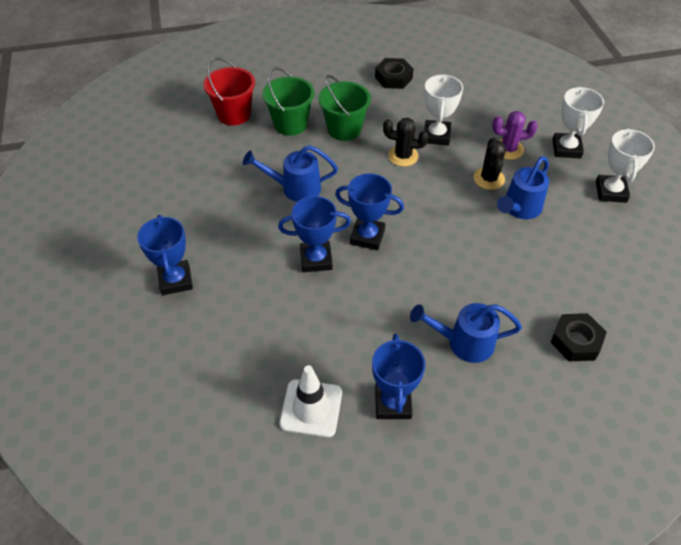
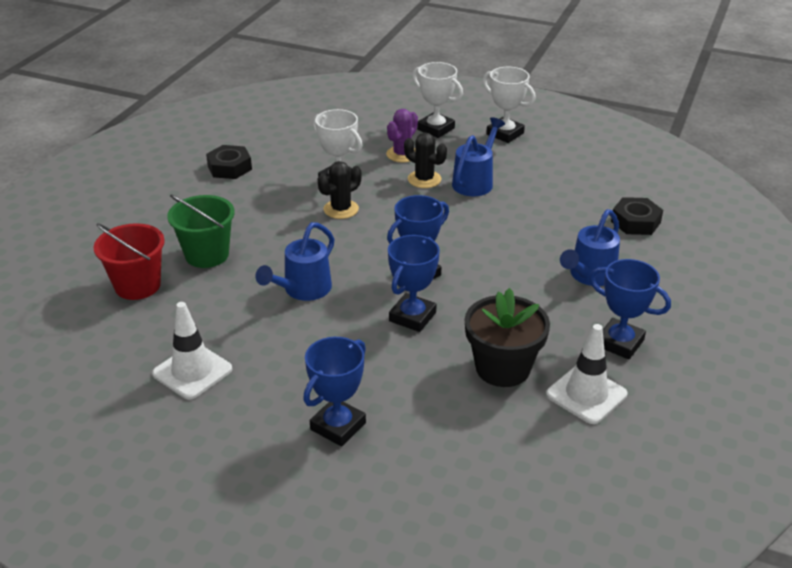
camera: 55 degrees left, 15 degrees down
(175, 280) = (338, 426): blue trophy -> blue trophy turned 75 degrees counterclockwise
(176, 184) = (192, 371): none -> white traffic cone
(301, 340) = (502, 368): none -> black flower pot
(344, 129) = (260, 226): green bucket -> none
(519, 209) = (475, 181): blue watering can -> blue watering can turned 135 degrees counterclockwise

